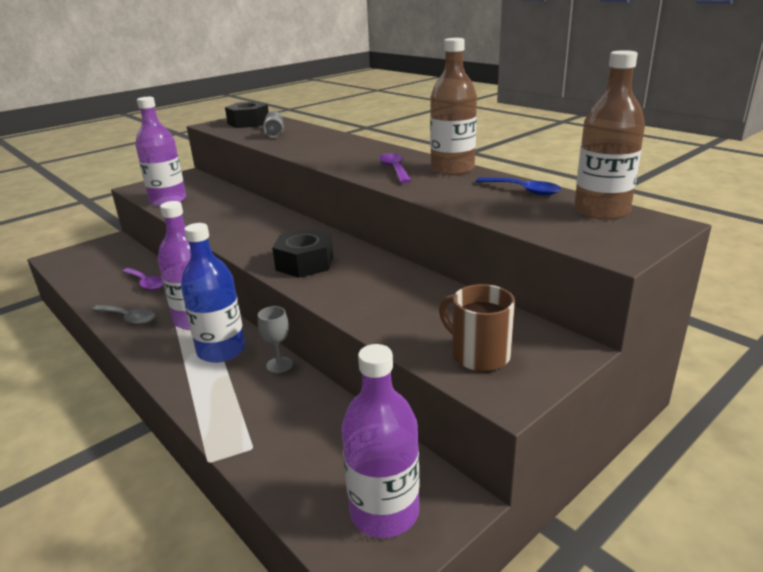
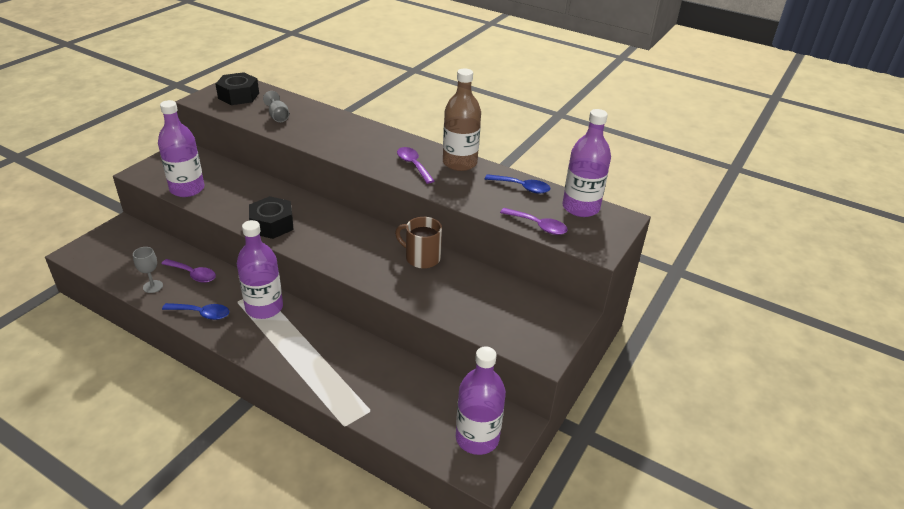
camera: 20 degrees left, 10 degrees up
(129, 318) = (202, 313): grey spoon -> blue spoon
(221, 350) = (303, 334): blue bottle -> none
(279, 365) = (356, 341): grey goblet -> grey goblet (153, 286)
(305, 263) = (358, 256): black nut -> black nut (272, 224)
(478, 354) = (518, 326): brown mug -> brown mug (421, 258)
(531, 224) = (538, 226): none -> purple spoon
(601, 211) = (580, 207): brown bottle -> purple bottle

